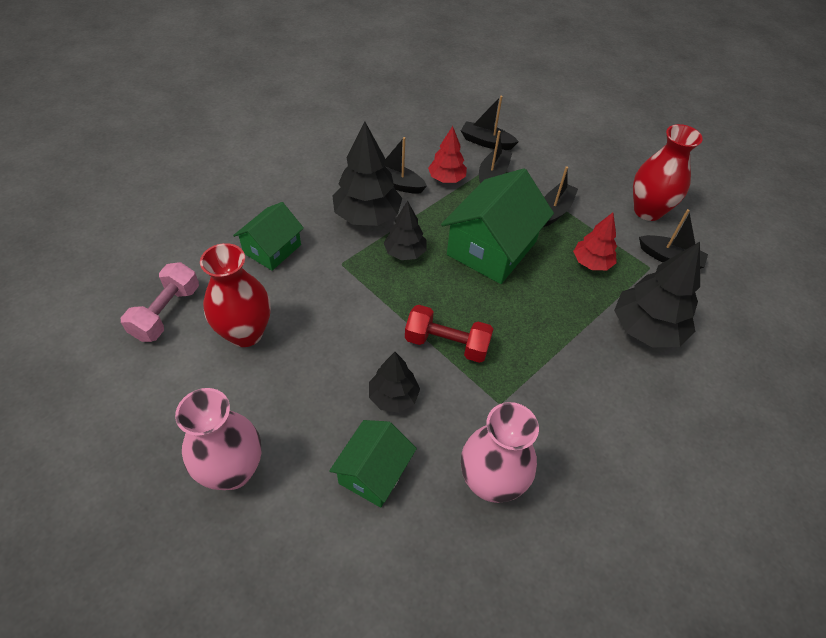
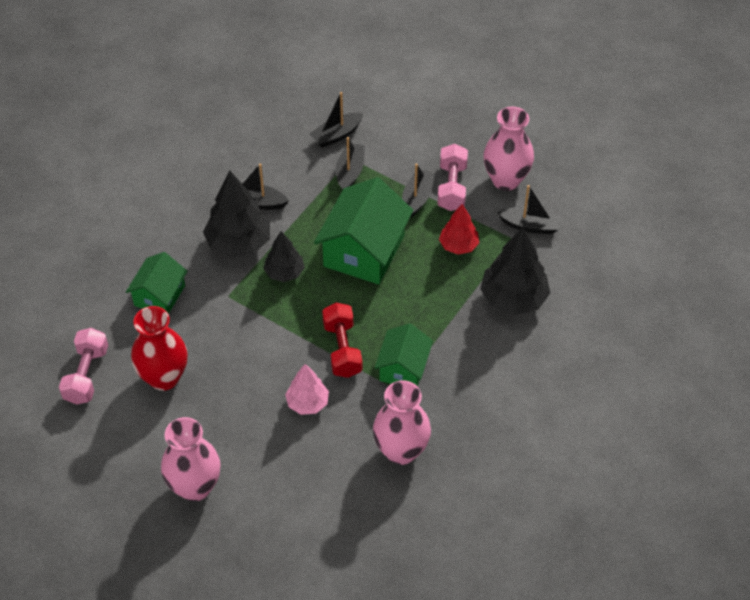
camera: 10 degrees left, 0 degrees up
(374, 472) = (307, 463): green house -> green house (403, 368)
(393, 397) = (307, 403): black tree -> pink tree
(446, 179) = (305, 186): red tree -> none
(447, 344) = (342, 349): red dumbbell -> red dumbbell turned 75 degrees clockwise
(486, 142) = (336, 135): black boat -> black boat turned 45 degrees counterclockwise
(592, 207) = (452, 187): none -> pink dumbbell
(647, 211) = (506, 180): red vase -> pink vase

